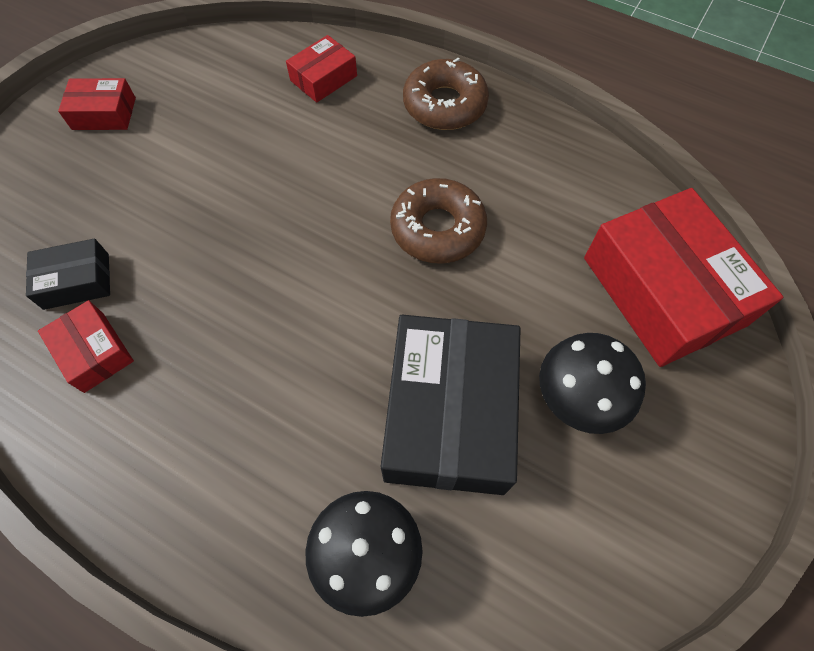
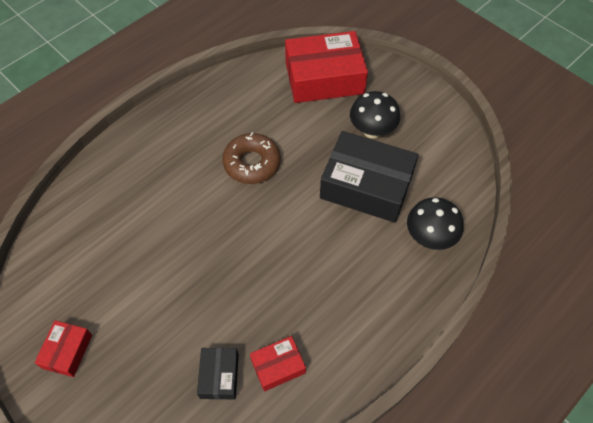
camera: 75 degrees left, 5 degrees down
(323, 78) = (102, 199): red box -> none
(444, 104) = (159, 136): brown donut -> none

